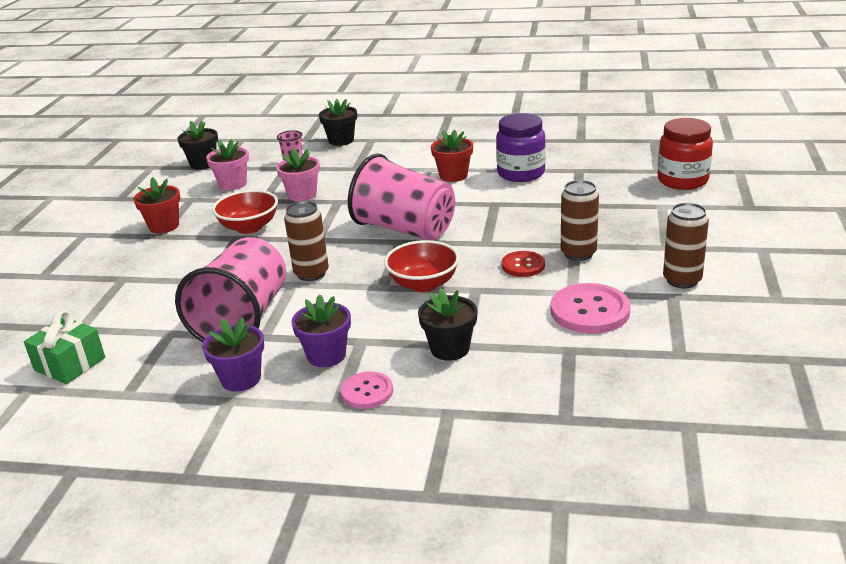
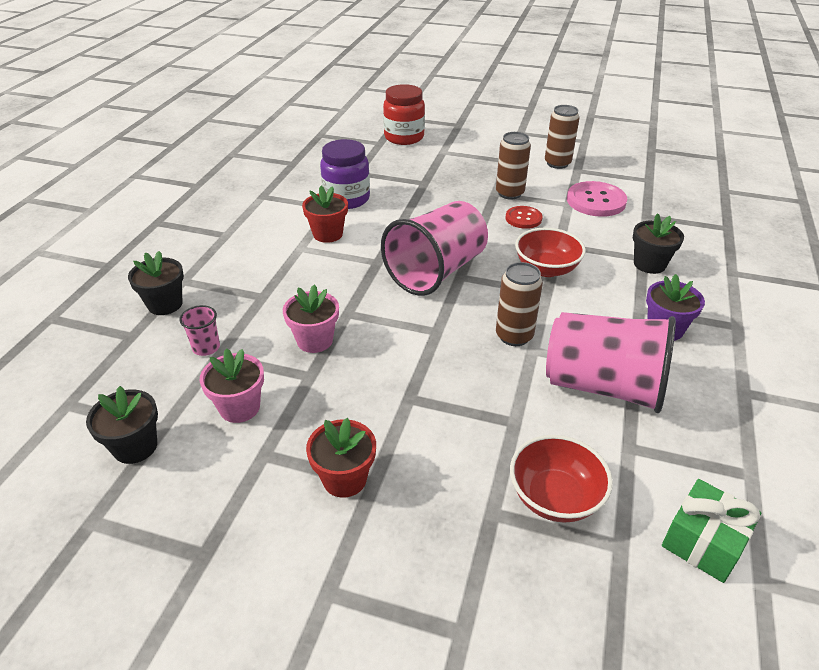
camera: 85 degrees left, 10 degrees up
(241, 379) = (709, 384): purple flower pot -> none
(249, 227) = (385, 387): red bowl -> red bowl (555, 497)
(367, 392) = (715, 308): pink button -> none

